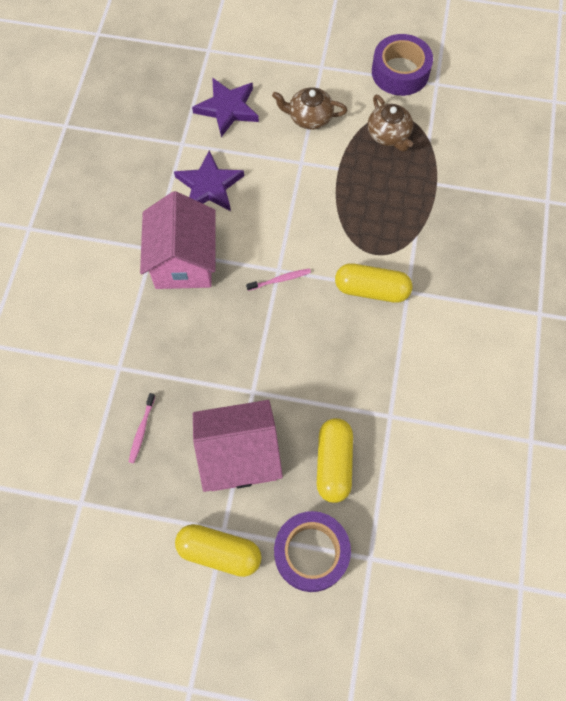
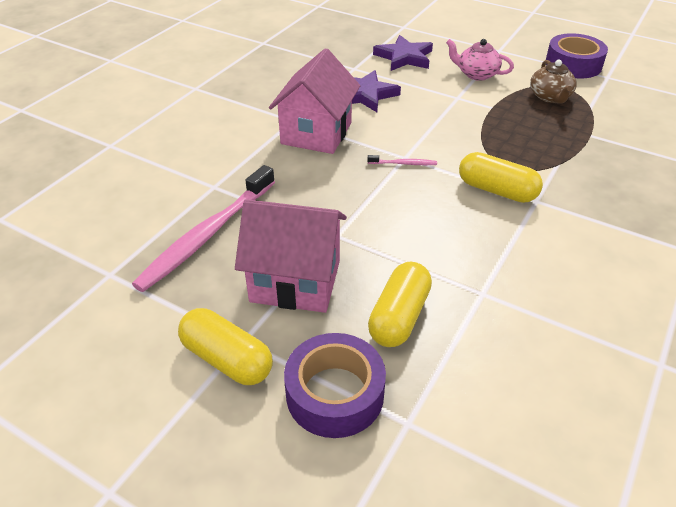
camera: 20 degrees right, 25 degrees down
(141, 430) = (206, 235): pink toothbrush -> pink toothbrush, size x2.47
(309, 117) = (476, 74): brown teapot -> pink teapot

